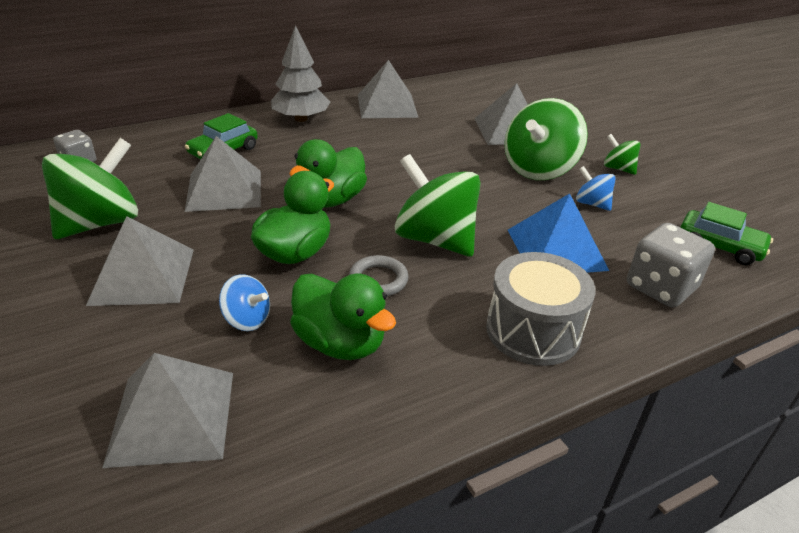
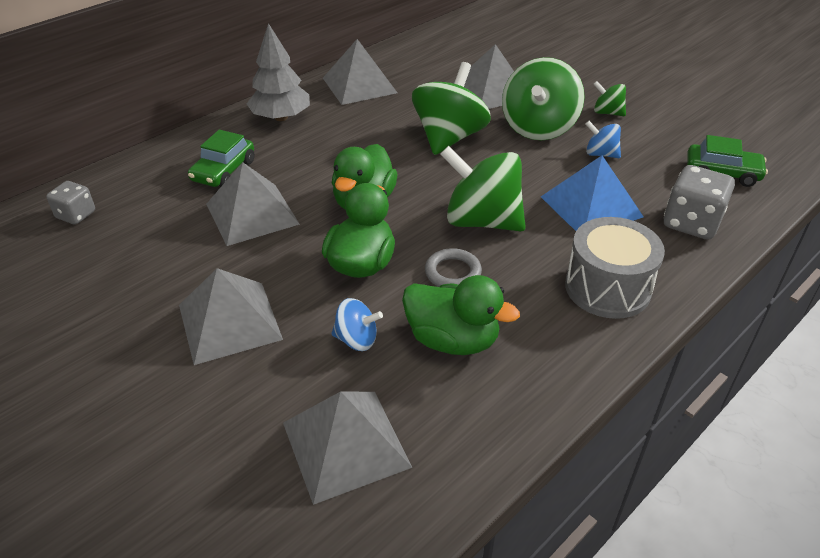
camera: 15 degrees left, 5 degrees up
(100, 223) = (148, 277): green spinning top -> green spinning top (449, 138)

